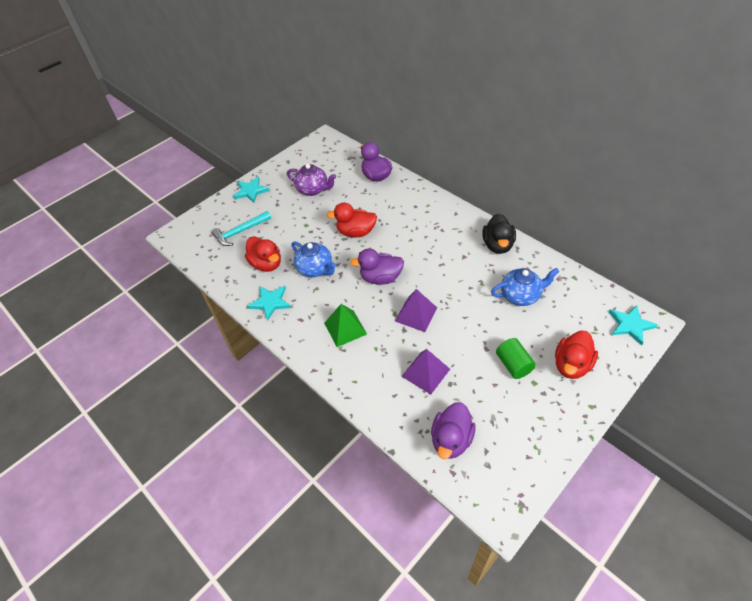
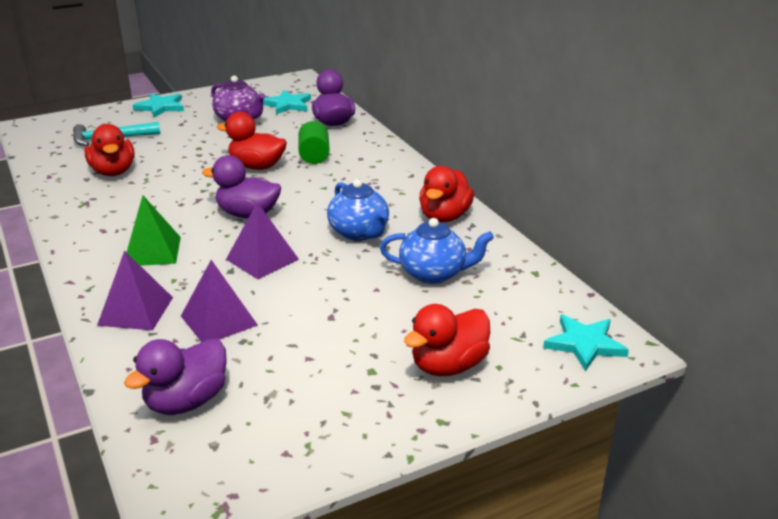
camera: 15 degrees right, 20 degrees down
(270, 302) = (81, 206): turquoise star -> turquoise star (287, 105)
(315, 269) = (170, 189): blue teapot -> blue teapot (359, 233)
(372, 381) = (136, 311): none -> purple pyramid
(497, 245) = (444, 217): black duck -> red duck
(513, 365) = (356, 343): green cylinder -> green cylinder (314, 156)

